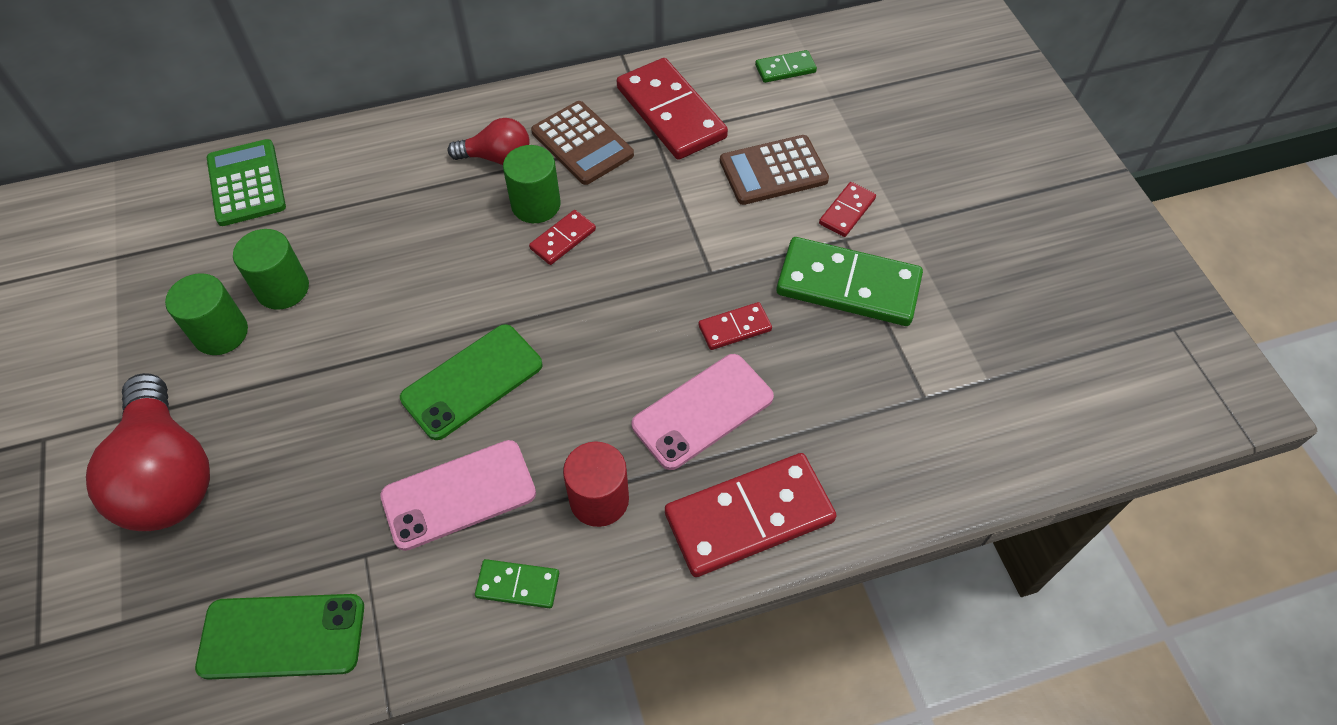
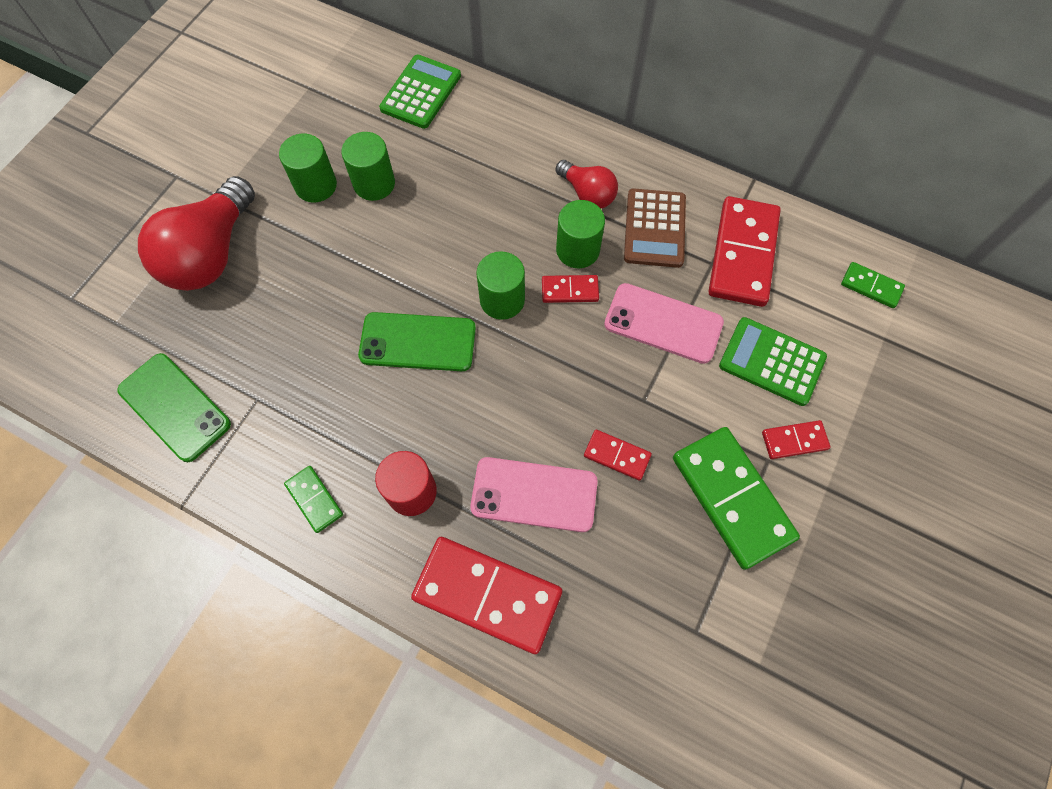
camera: 45 degrees right, 10 degrees up
(459, 494) = (339, 410): pink phone -> pink phone (663, 323)
(512, 290) = (502, 300): none -> green cylinder
(773, 171) = (771, 361): brown calculator -> green calculator

